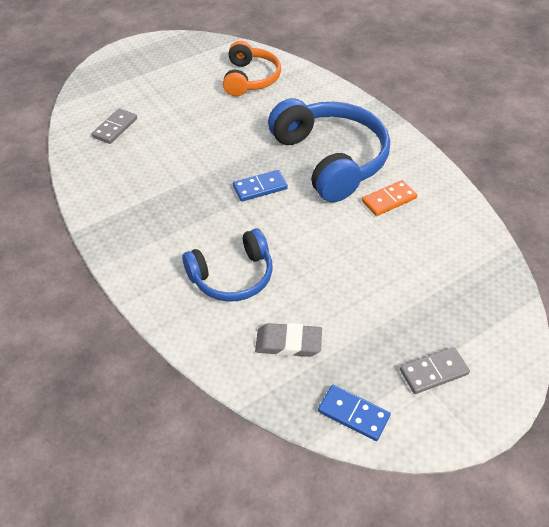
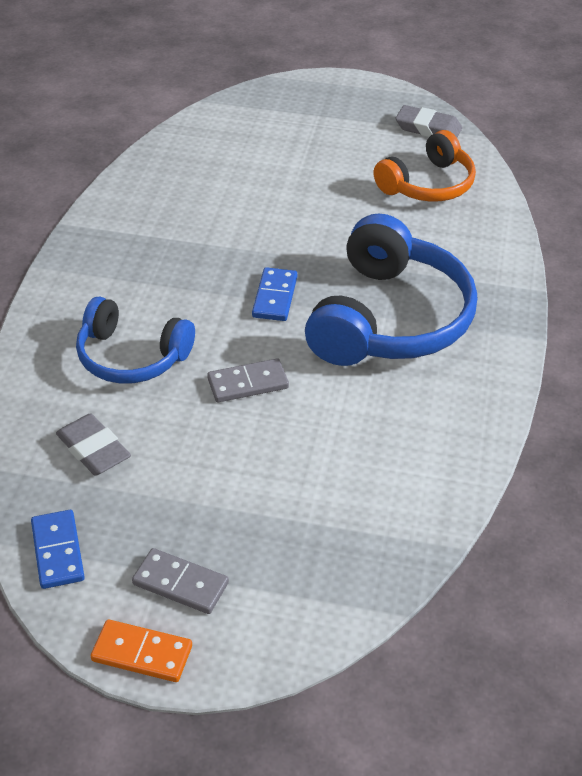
camera: 45 degrees right, 5 degrees down
(115, 128) = (222, 153): grey domino -> grey domino (248, 383)
(208, 49) = (428, 128): none -> grey eraser
(260, 187) = (275, 297): blue domino -> blue domino turned 75 degrees clockwise
(389, 200) = (390, 401): orange domino -> orange domino (142, 653)

